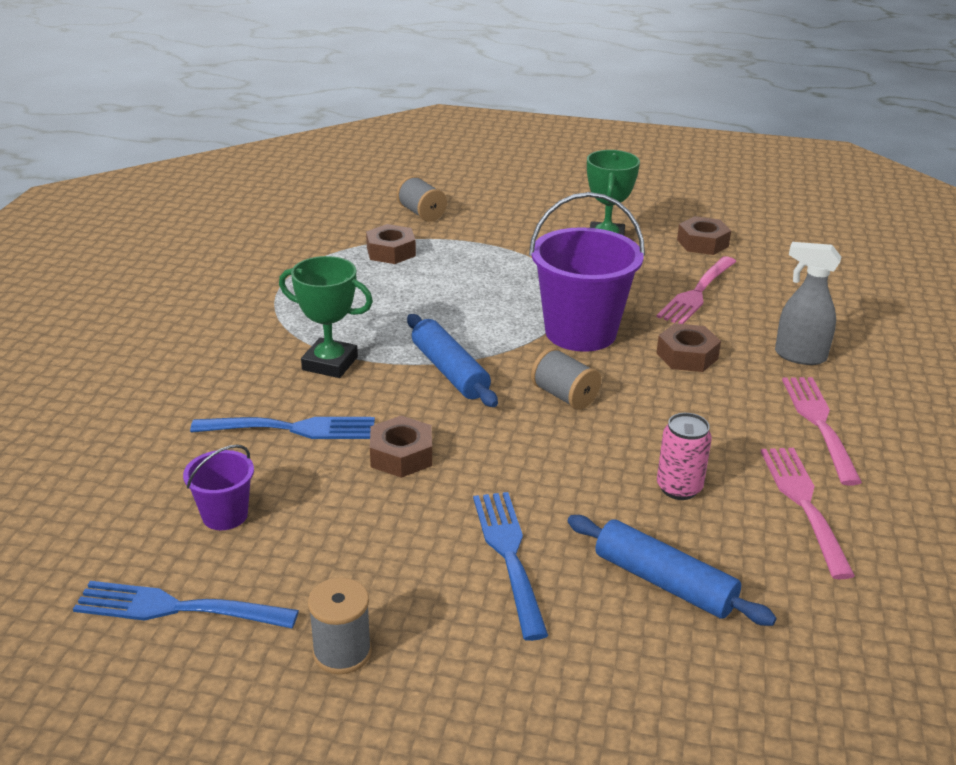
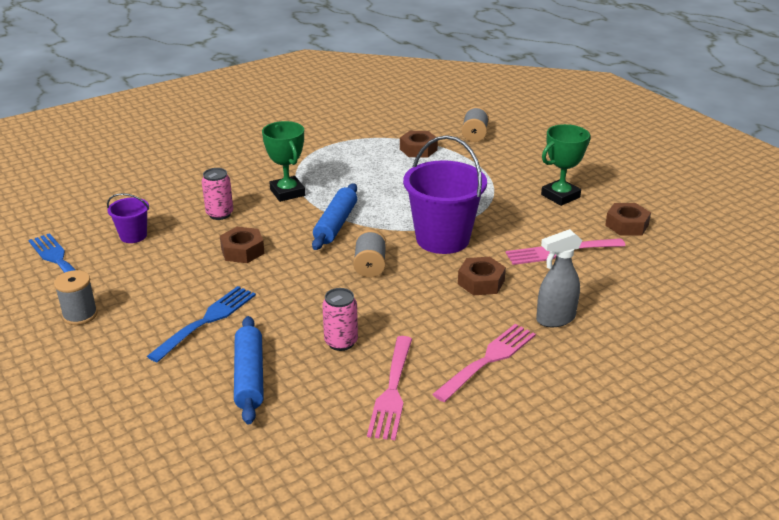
camera: 45 degrees right, 0 degrees up
(292, 429) = (220, 214): blue fork -> pink can
(799, 356) = (555, 319): grey spray bottle -> grey spray bottle turned 90 degrees counterclockwise
(804, 504) = (392, 391): pink fork -> pink fork turned 150 degrees clockwise

